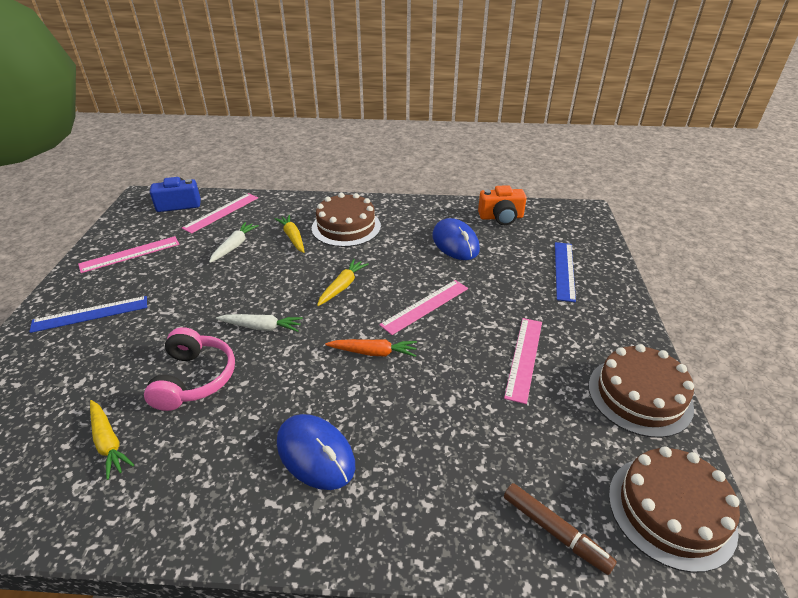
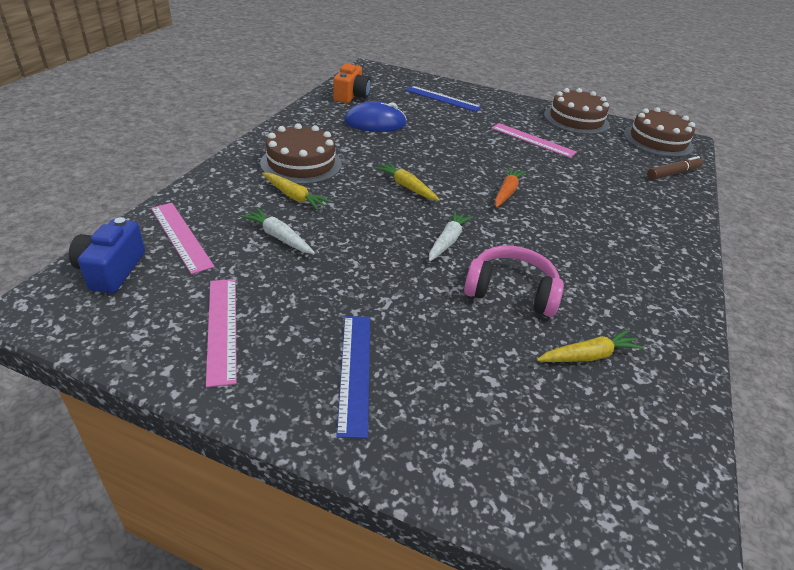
camera: 75 degrees left, 0 degrees up
(292, 237) = (294, 196): yellow carrot -> yellow carrot turned 135 degrees counterclockwise
(315, 454) = (612, 240): blue mouse -> none
(425, 306) = (458, 158): pink ruler -> none

